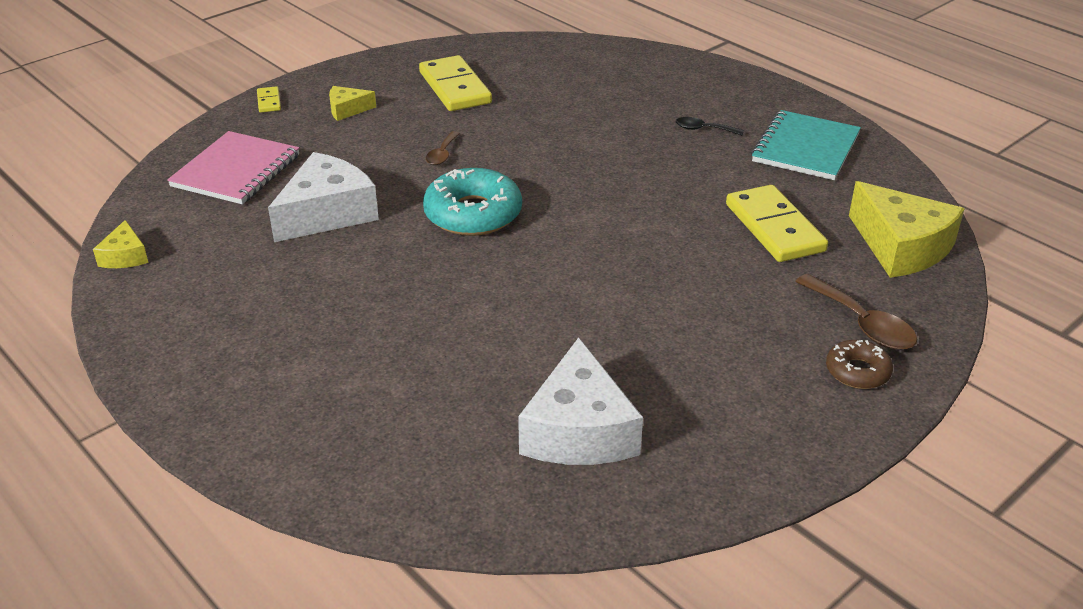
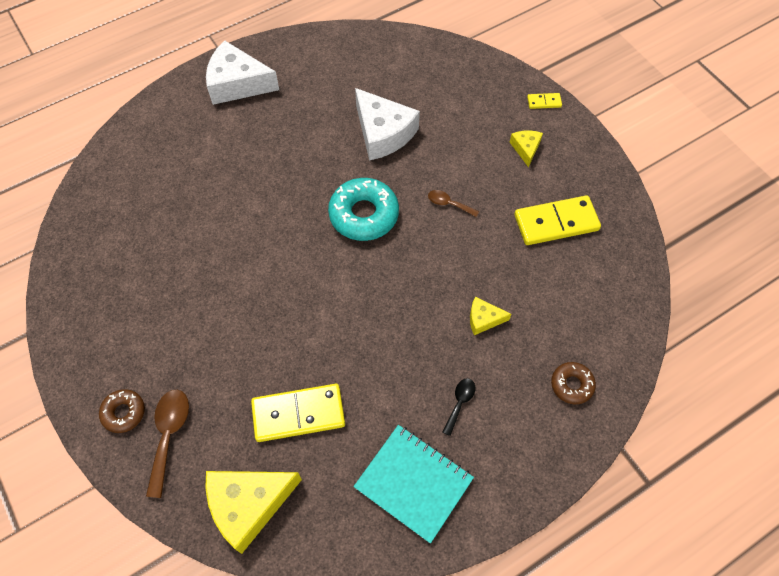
camera: 100 degrees right, 25 degrees up
(125, 256) = (358, 38): yellow cheese -> yellow cheese (483, 319)
(236, 171) = (446, 86): pink notebook -> none
(579, 430) = (132, 241): white cheese -> white cheese (237, 84)
(651, 73) = (572, 385): none -> brown donut
(862, 323) = (169, 435): brown spoon -> brown spoon turned 120 degrees clockwise

